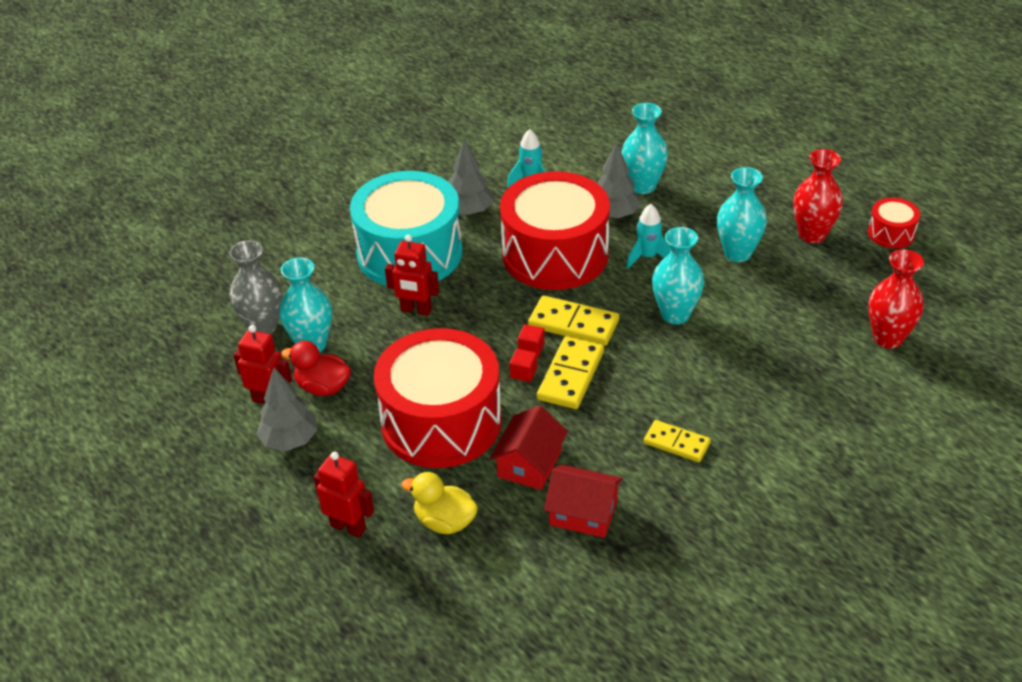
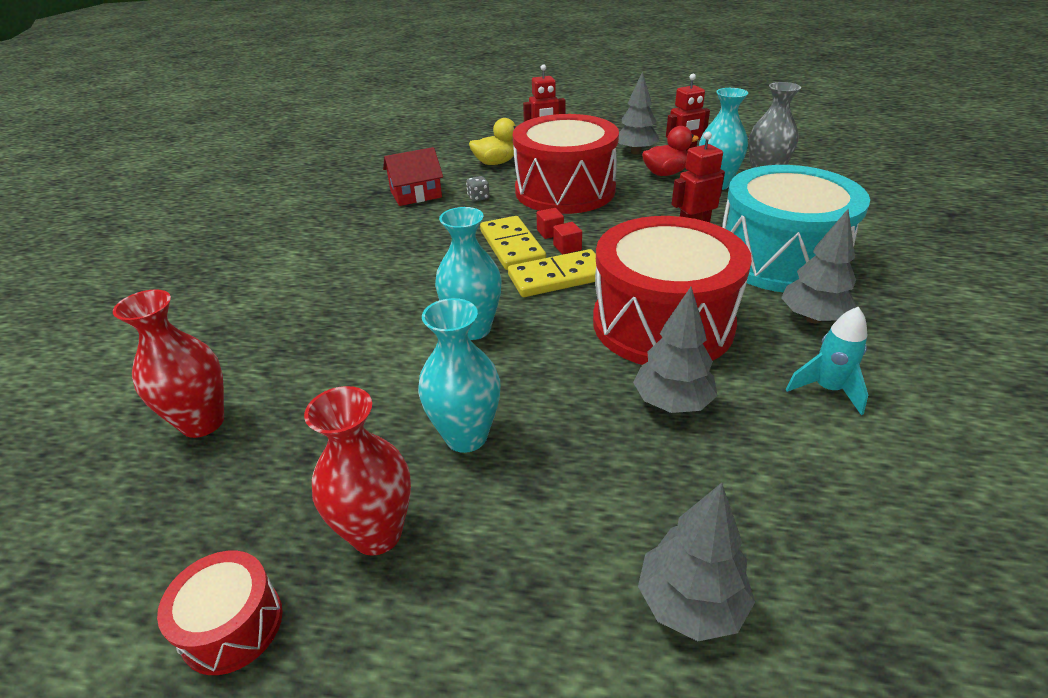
camera: 140 degrees right, 5 degrees down
(529, 464) = (478, 198): red house -> grey dice
(643, 186) = (698, 470): turquoise vase -> none
(648, 257) = (567, 371): turquoise rocket -> none
(676, 443) = (383, 246): yellow domino -> none
(703, 157) = (690, 603): none -> grey tree

